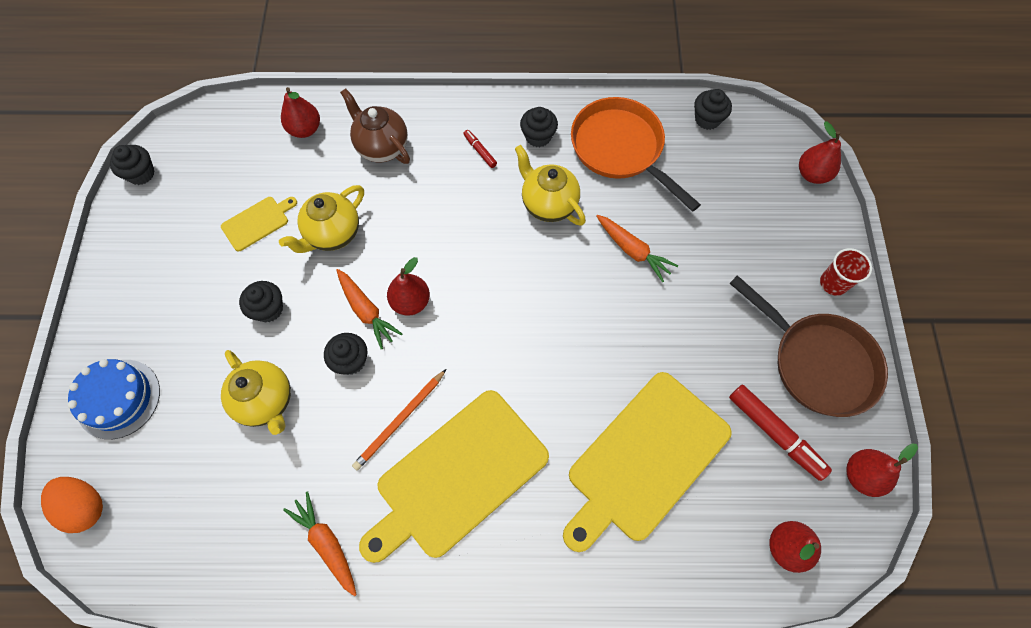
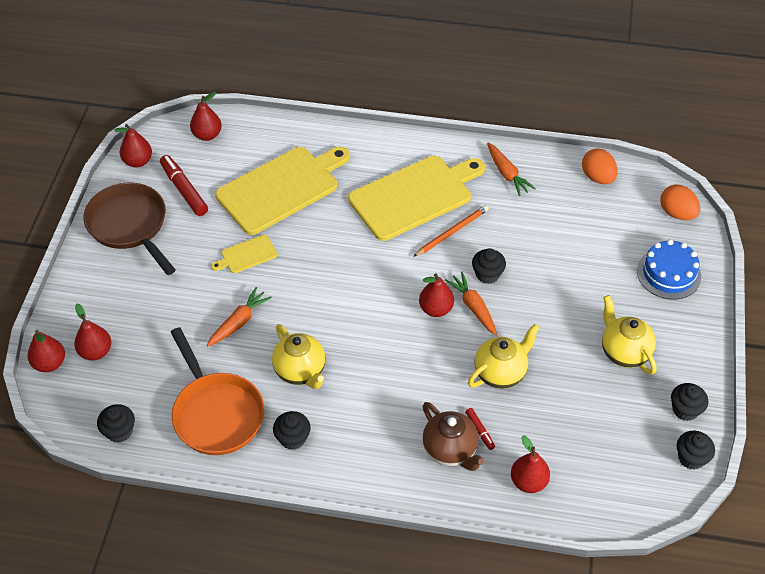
camera: 170 degrees left, 15 degrees down
(191, 559) = (597, 177): none -> orange egg
(257, 222) = (570, 393): yellow cutting board -> yellow cutting board (246, 255)
(266, 401) = (553, 257): yellow teapot -> yellow teapot (624, 352)
(268, 309) = (555, 320): black cupcake -> black cupcake (685, 410)
(480, 151) = (353, 432): red marker -> red marker (479, 431)
(633, 250) = (239, 322): orange carrot -> orange carrot turned 75 degrees clockwise
(772, 193) = (96, 352): none -> red pear
(833, 283) = (85, 275): red cup -> none

